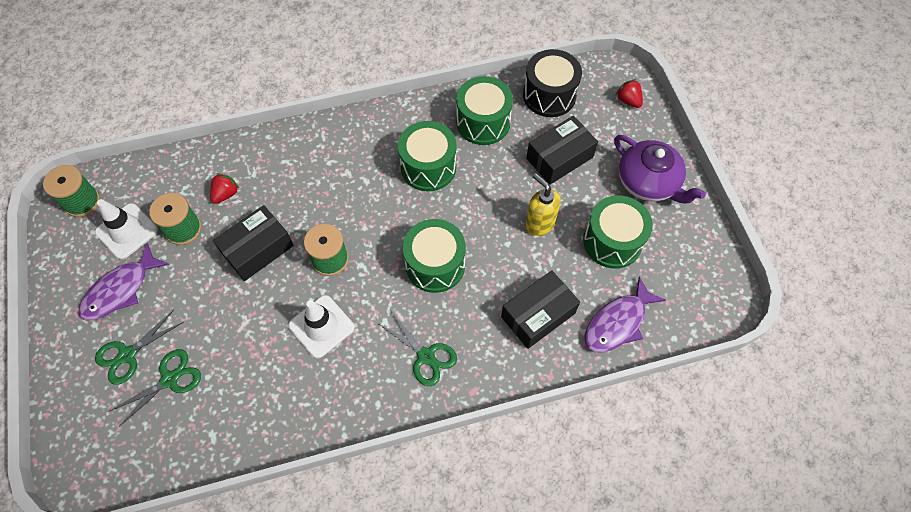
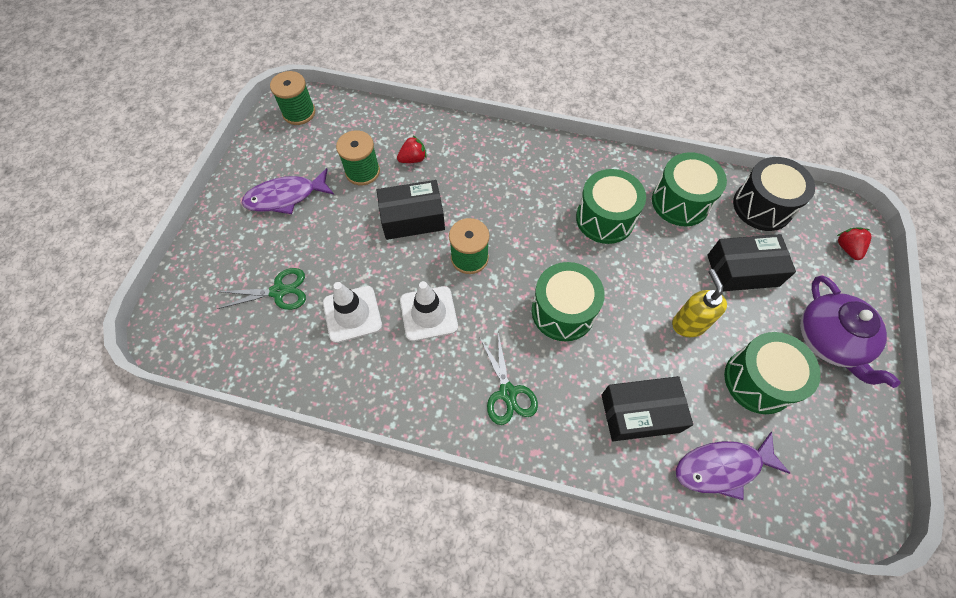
camera: 30 degrees right, 0 degrees up
(127, 231) = (318, 152): white traffic cone -> white traffic cone (352, 314)
(127, 355) = (259, 253): green scissors -> none

